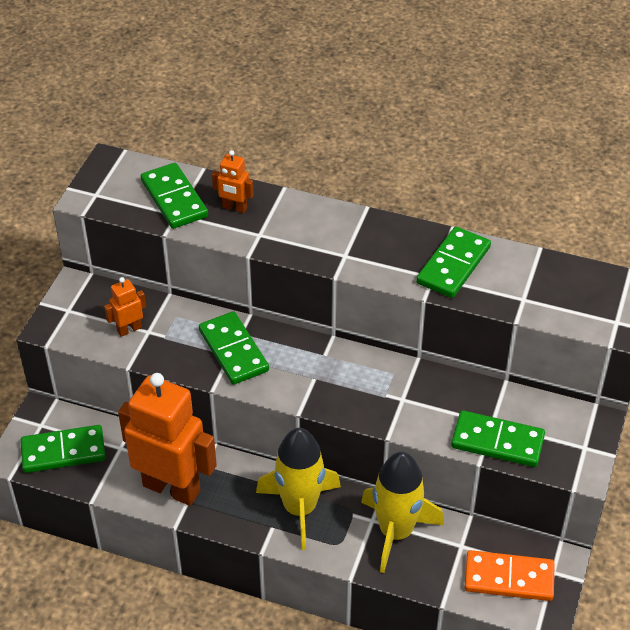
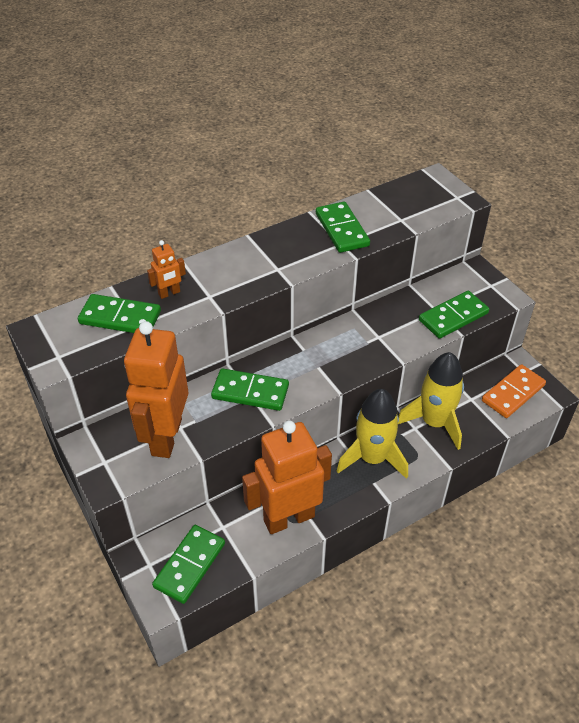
camera: 50 degrees left, 0 degrees up
(129, 329) = (166, 437): orange robot -> orange robot, size x2.32

